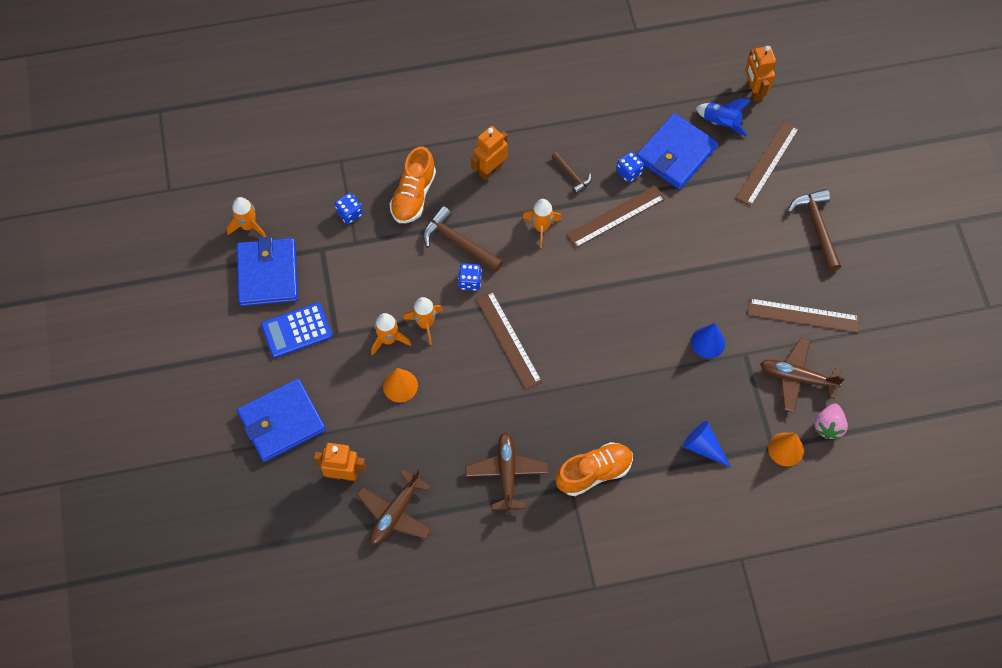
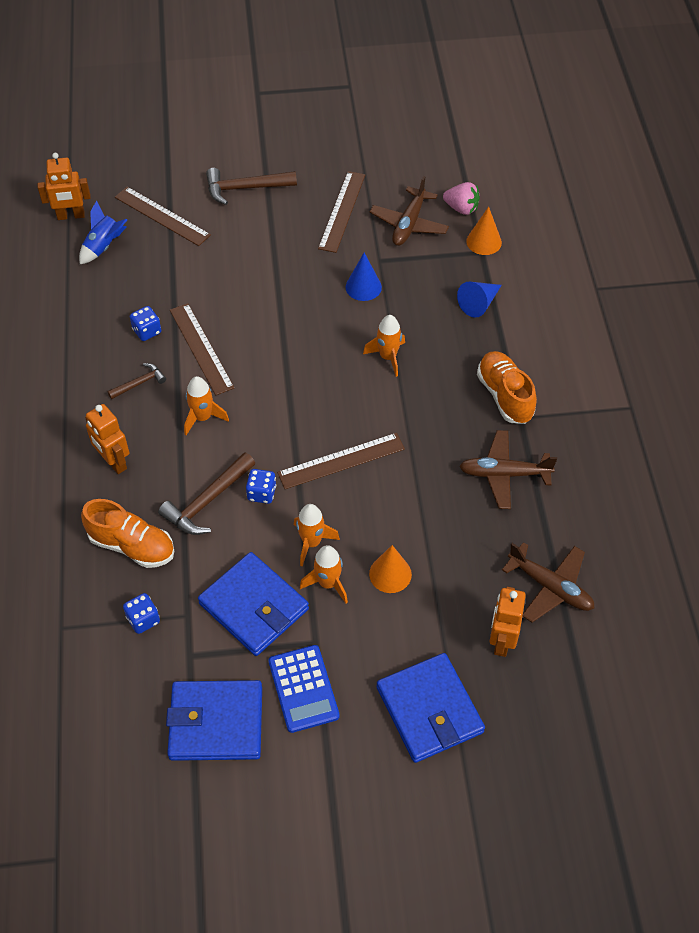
camera: 85 degrees left, 10 degrees down
(248, 226) = (138, 747): orange rocket -> orange rocket (388, 357)
(676, 154) = (133, 288): blue wallet -> blue wallet (254, 606)

